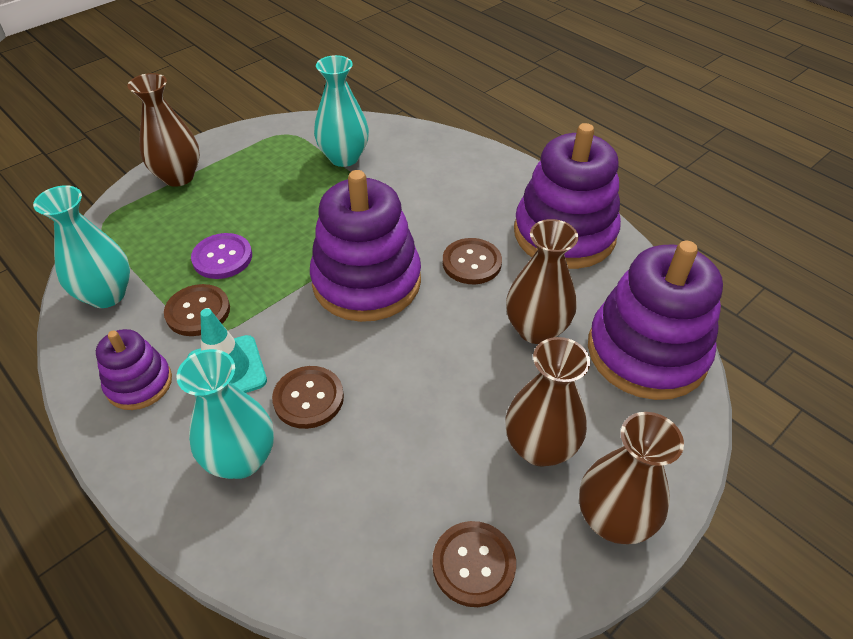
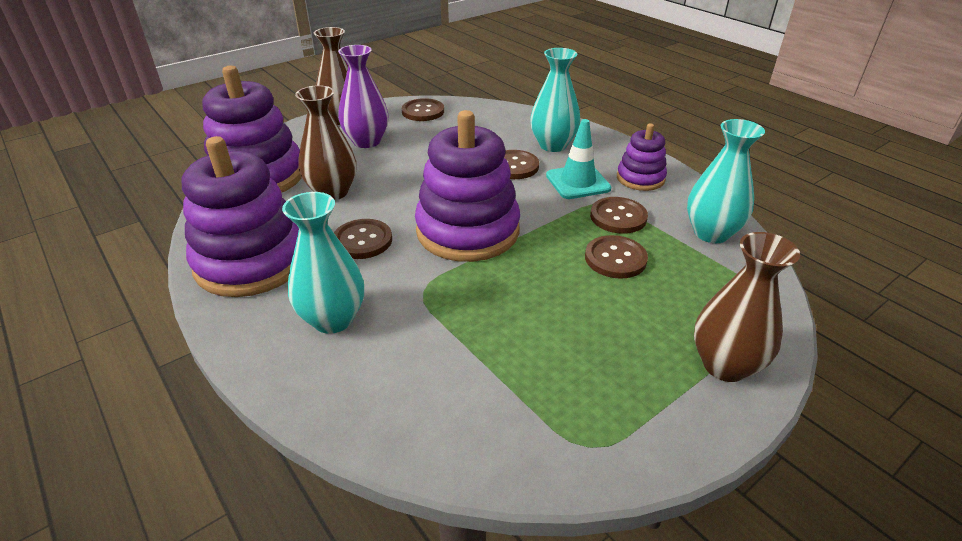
camera: 175 degrees left, 10 degrees down
(222, 257) = (615, 258): purple button -> brown button
(344, 157) = (489, 385): turquoise vase -> turquoise vase (333, 319)
(539, 447) = (366, 141): brown vase -> purple vase

